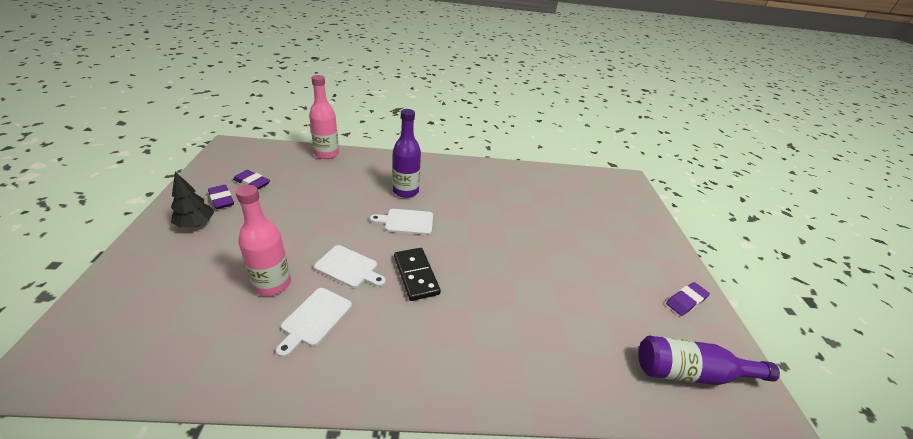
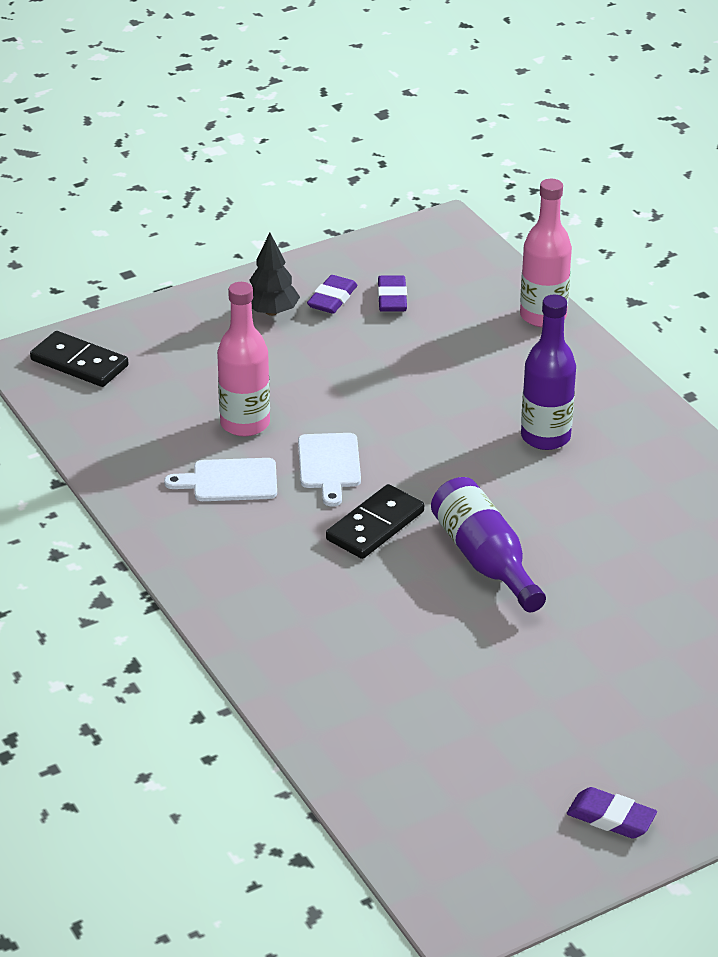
camera: 65 degrees right, 0 degrees up
(93, 339) = (79, 363): none -> black domino
(406, 222) = (473, 470): white cutting board -> none
(690, 372) = (452, 833): purple bottle -> purple bottle (485, 559)

